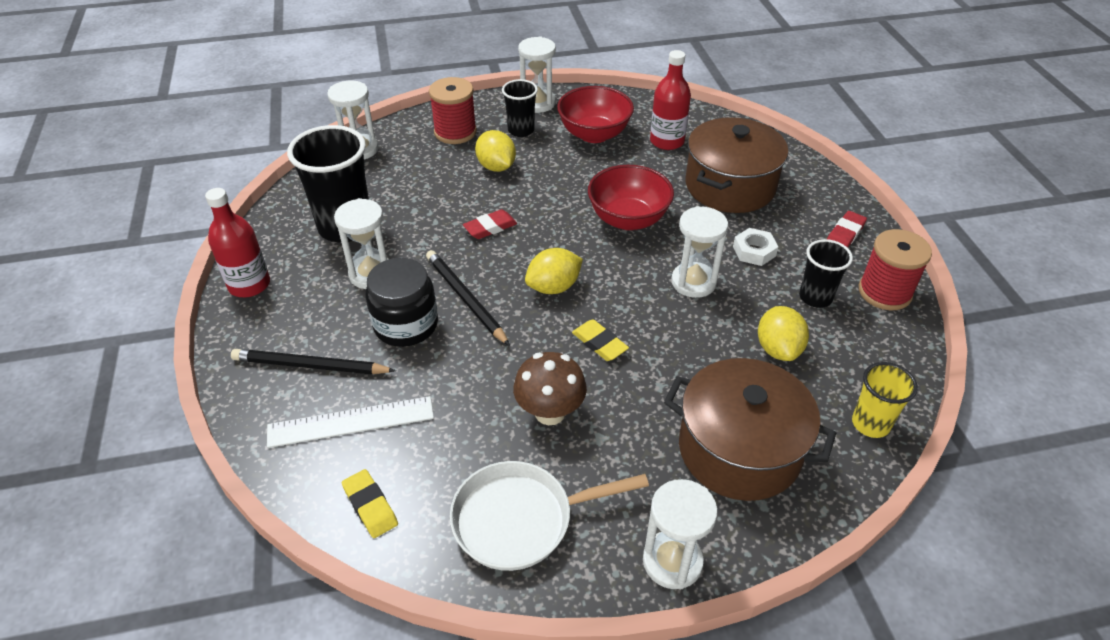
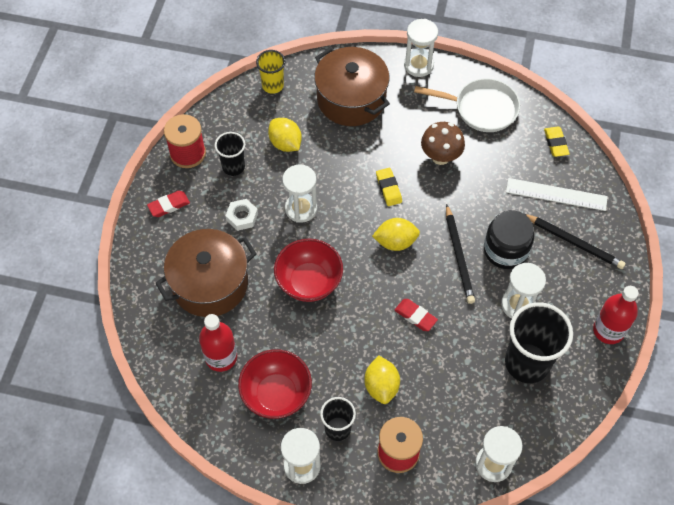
camera: 155 degrees left, 15 degrees up
(490, 227) = (415, 316): red eraser -> red eraser turned 45 degrees clockwise
(778, 349) = (285, 143): yellow lemon -> yellow lemon turned 60 degrees counterclockwise

